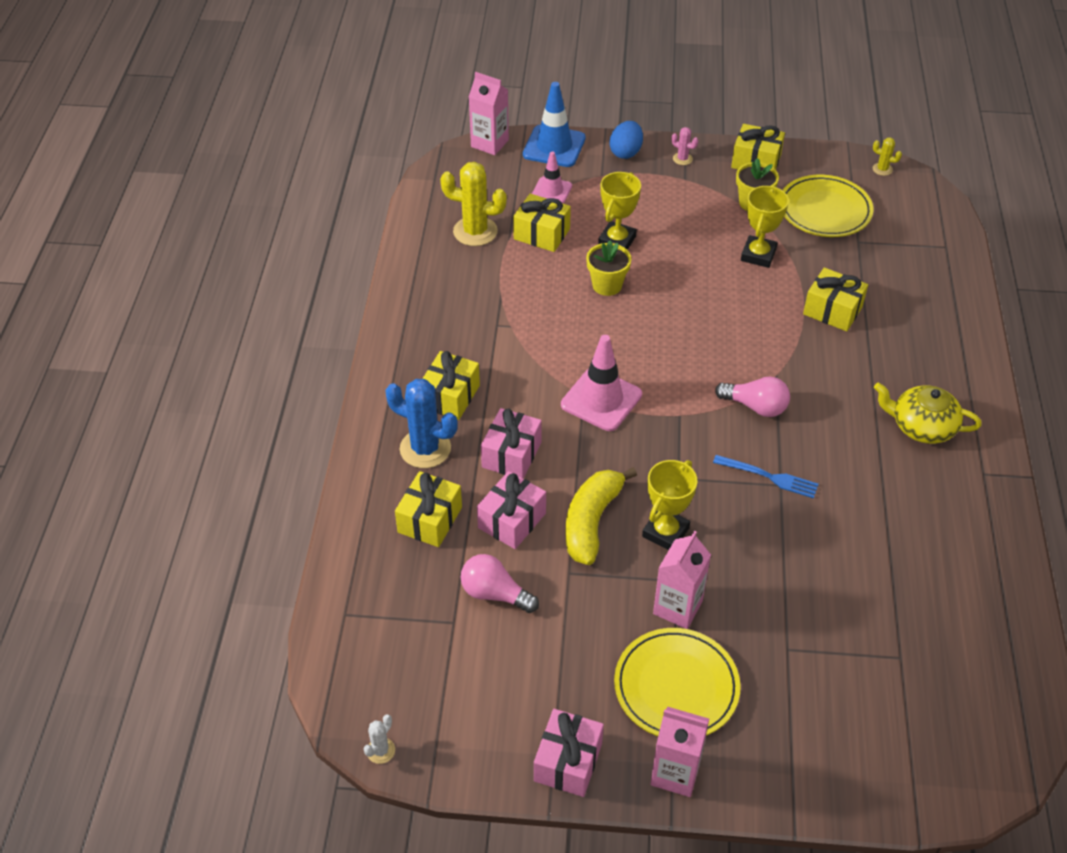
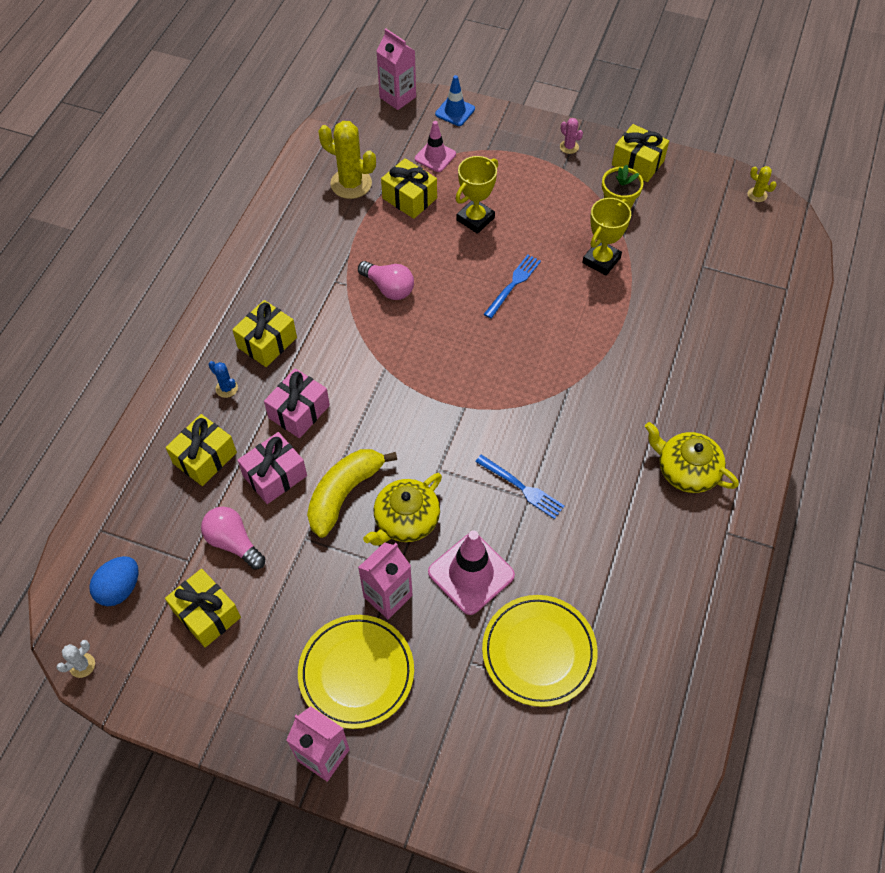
camera: 15 degrees right, 10 degrees up
(425, 449) = (226, 388): blue cactus -> blue cactus, size x0.47
(554, 146) = (455, 111): blue traffic cone -> blue traffic cone, size x0.62
(568, 762) = (235, 719): pink gift -> none
(601, 400) = (399, 375): pink traffic cone -> pink traffic cone (471, 574)
(607, 285) = (449, 262): yellow flower pot -> none
(626, 152) = (518, 130): blue egg -> blue egg (120, 588)
(665, 532) = (406, 520): yellow trophy -> yellow teapot
(680, 293) = (513, 284): none -> blue fork
(755, 406) = (537, 414): pink light bulb -> pink light bulb (389, 288)
(824, 210) = (683, 227): yellow plate -> yellow plate (539, 652)
(832, 310) = (649, 332): yellow gift -> yellow gift (207, 614)

